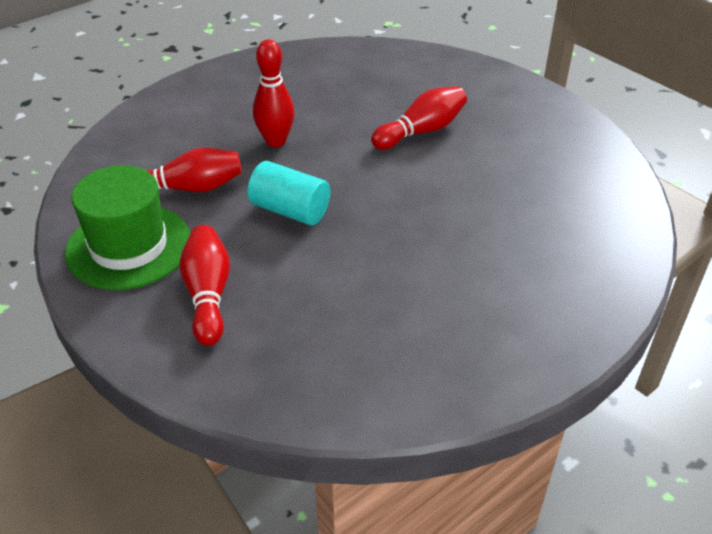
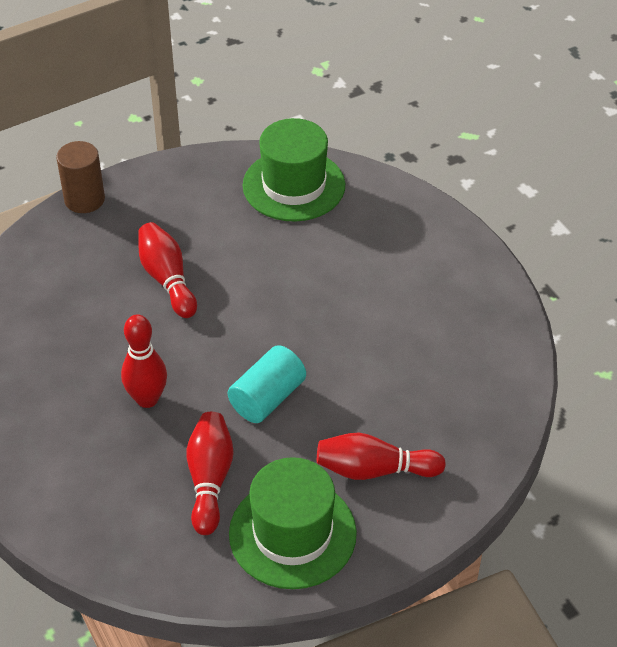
camera: 80 degrees left, 5 degrees up
(500, 73) = (84, 199): none -> brown cylinder
(591, 192) = (294, 185): none -> green hat

